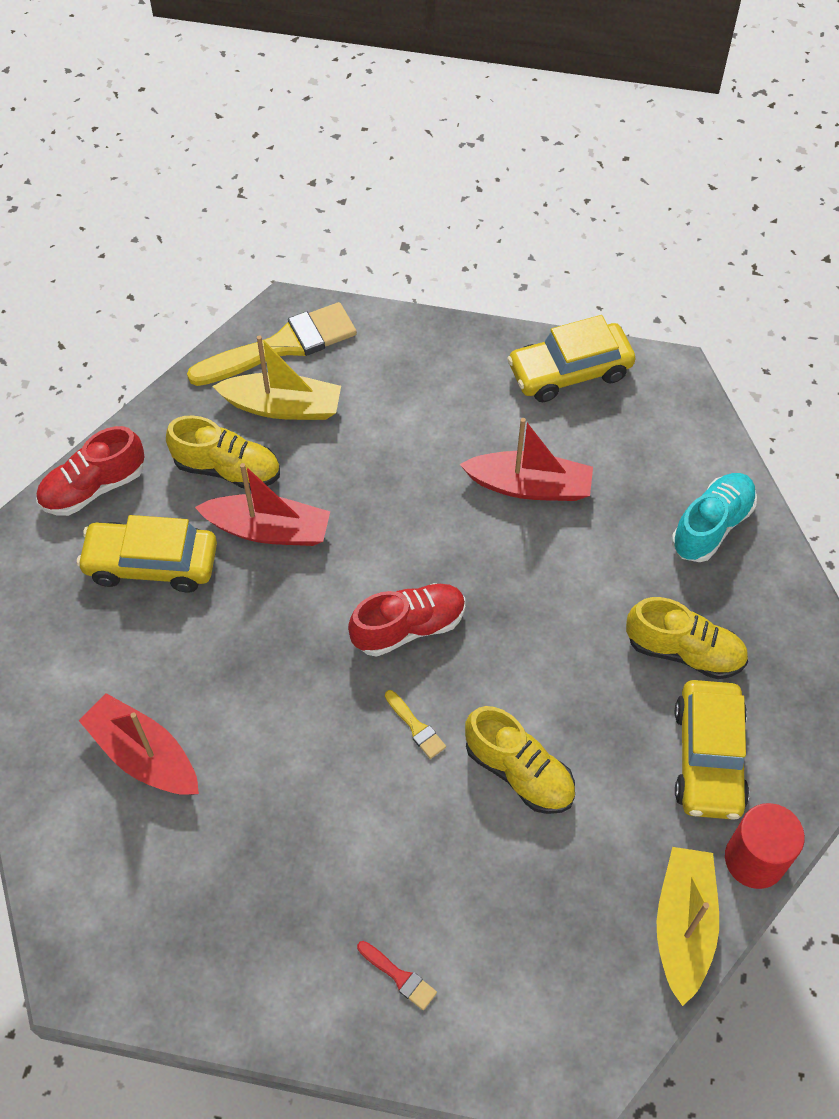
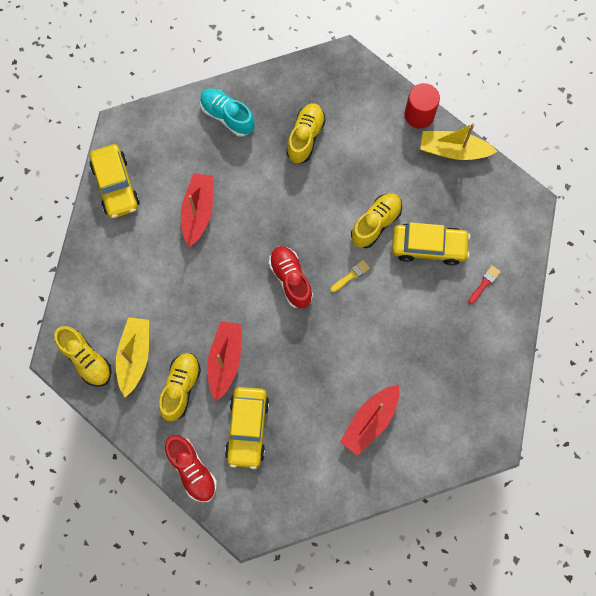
camera: 90 degrees left, 15 degrees up
(281, 346) = (86, 359): yellow brush -> yellow shoe
(708, 757) = (366, 131): yellow car -> yellow car (428, 247)

